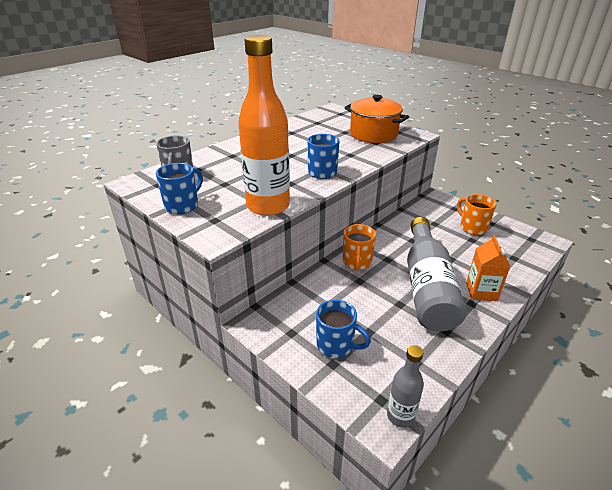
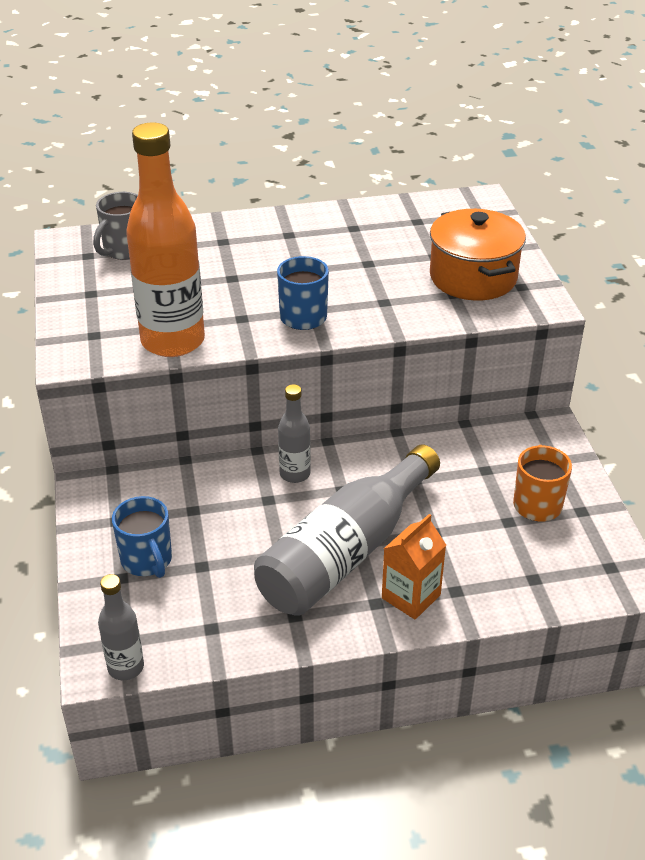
camera: 35 degrees right, 5 degrees up
(183, 205) = (82, 299): blue mug -> none
(357, 262) = (295, 474): orange mug -> grey bottle

